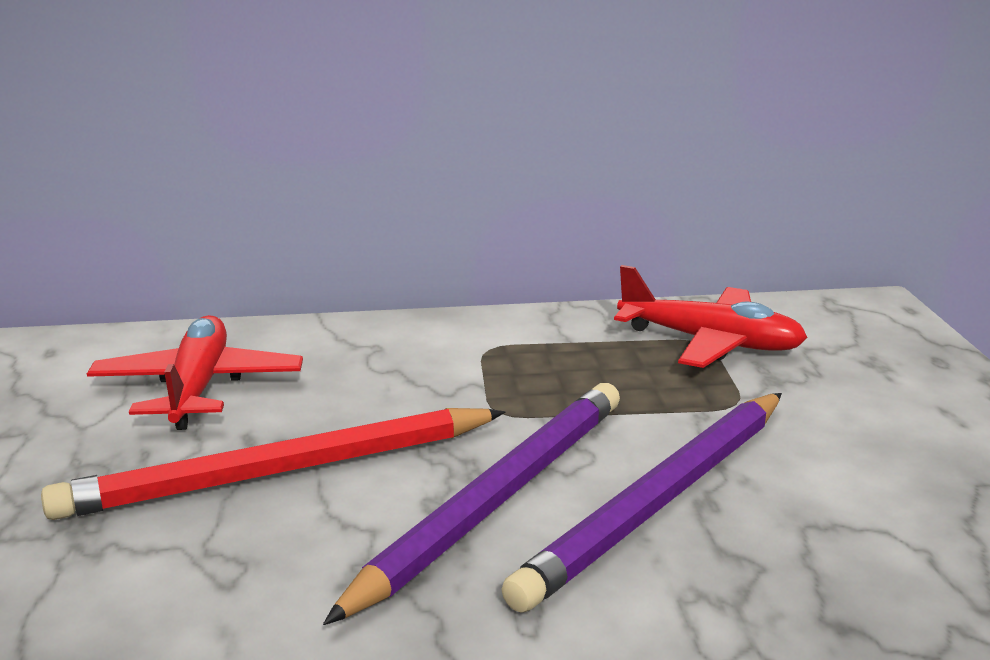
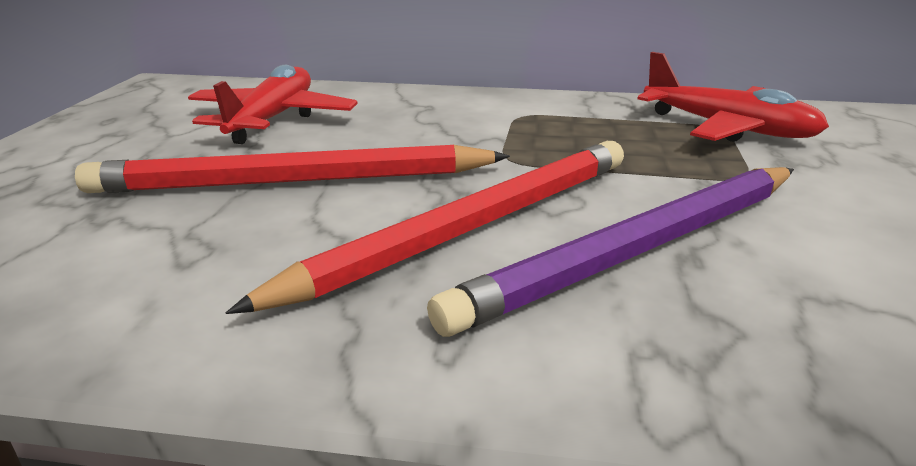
camera: 15 degrees right, 5 degrees up
(496, 499) = (472, 227): purple pencil -> red pencil

